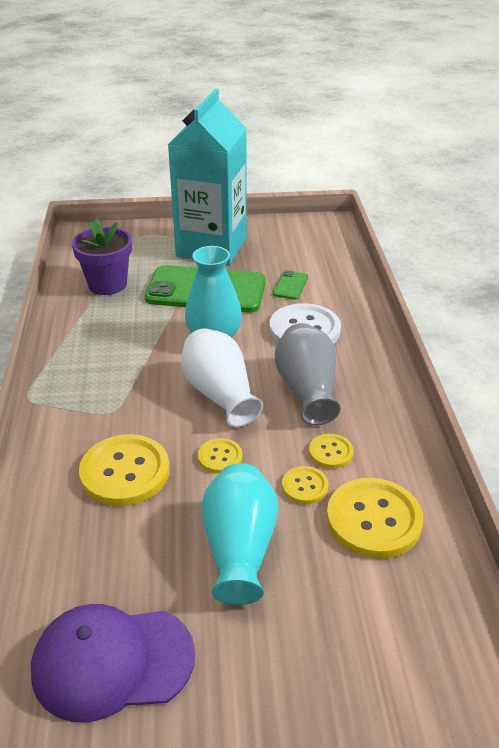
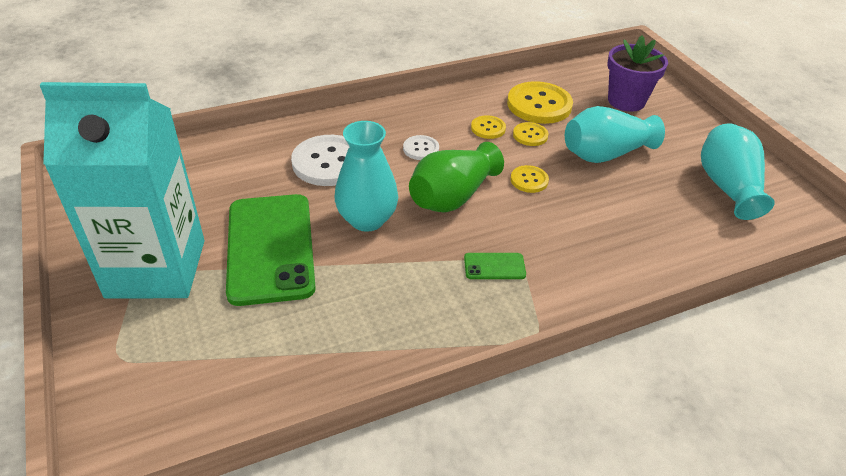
camera: 110 degrees left, 5 degrees up
(107, 284) = (278, 349): purple flower pot -> purple flower pot (626, 101)
(112, 662) = (727, 187): purple cap -> turquoise vase
(125, 472) = (581, 228): yellow button -> none
(219, 394) = (452, 197): white vase -> green vase
(290, 285) = (245, 184): green phone -> green phone (494, 266)
(307, 390) = (421, 149): grey vase -> white button

